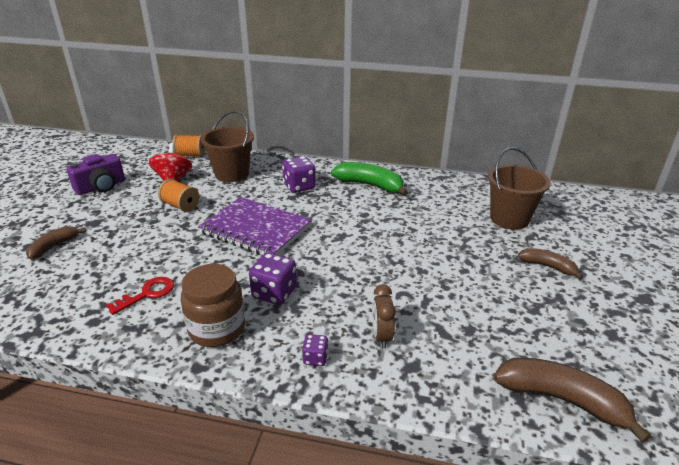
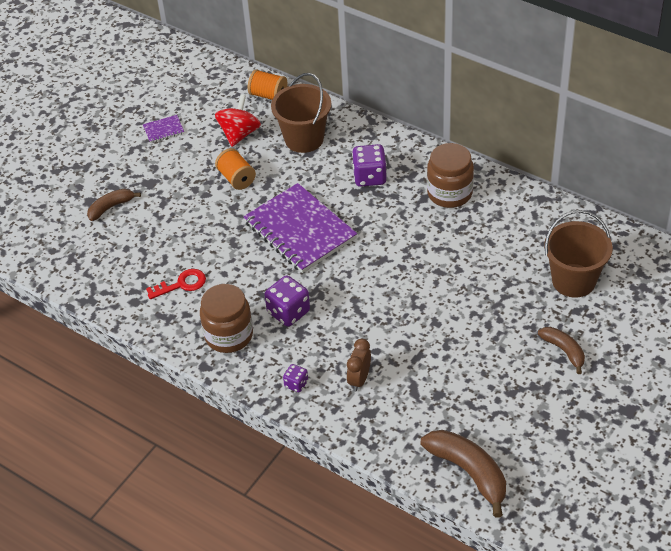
camera: 25 degrees right, 15 degrees up
(101, 187) = (163, 130): purple camera -> purple notebook
(370, 185) = (449, 193): green banana -> brown jar

